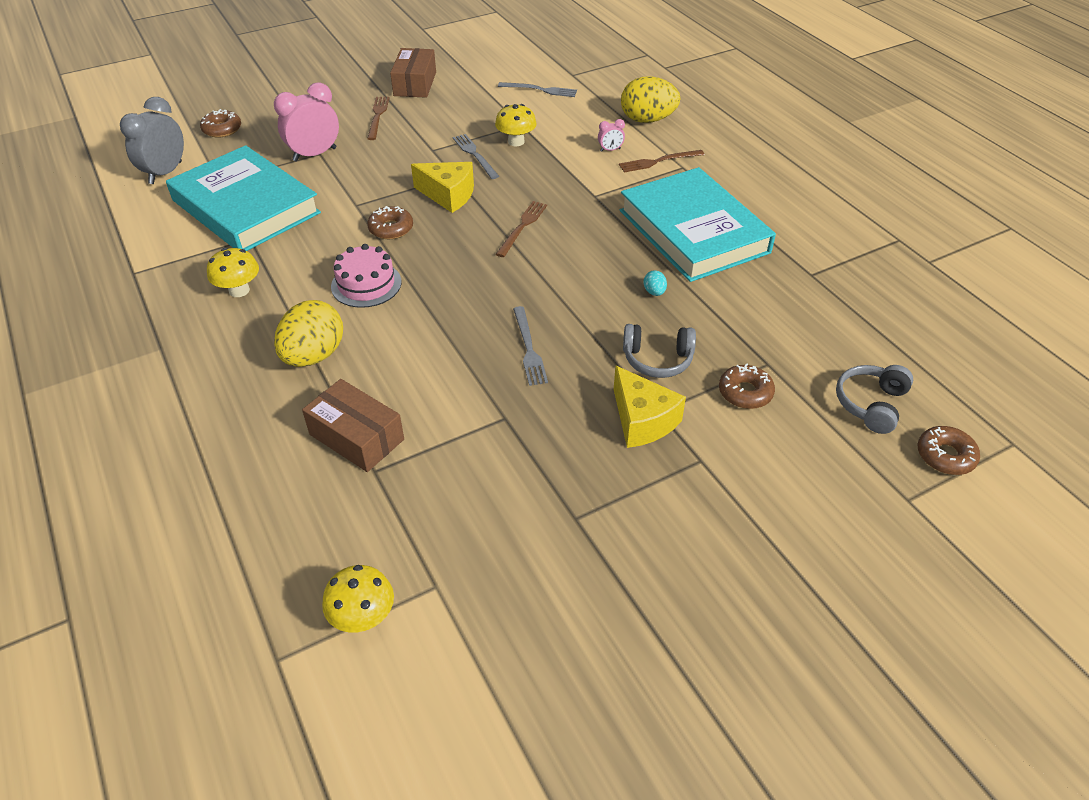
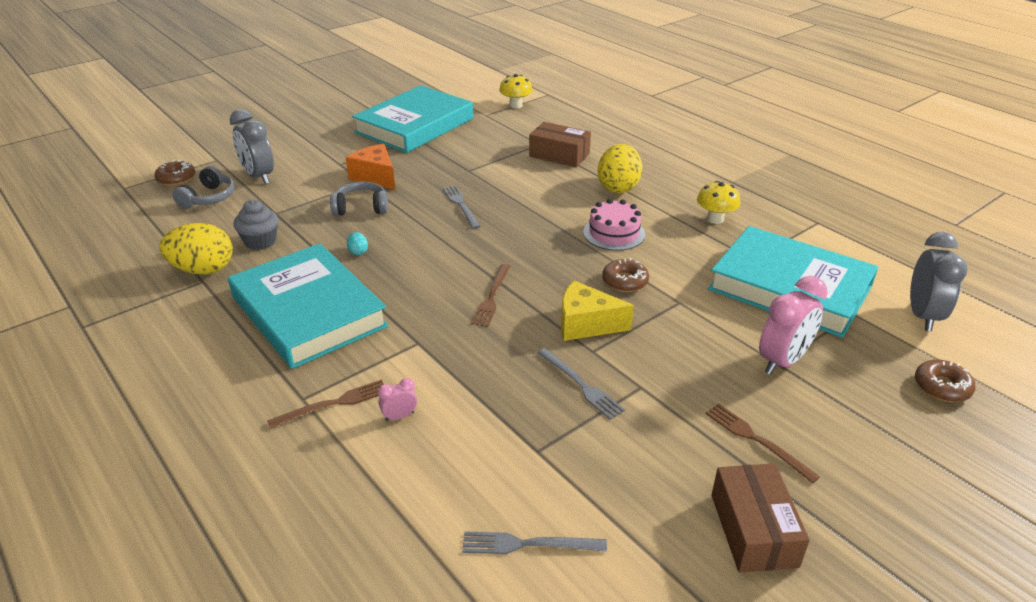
camera: 170 degrees right, 10 degrees down
(378, 116) = (756, 440): brown fork -> brown fork turned 150 degrees clockwise
(516, 142) = (534, 415): yellow mushroom -> none
(576, 563) = (415, 126): none -> turquoise book
(642, 420) = (375, 177): yellow cheese -> orange cheese
(647, 120) = (339, 488): yellow egg -> yellow egg (203, 270)
(745, 392) = (299, 196): brown donut -> none
(769, 319) = (260, 242): none -> grey cupcake
(818, 444) = (258, 177): none -> grey clock

